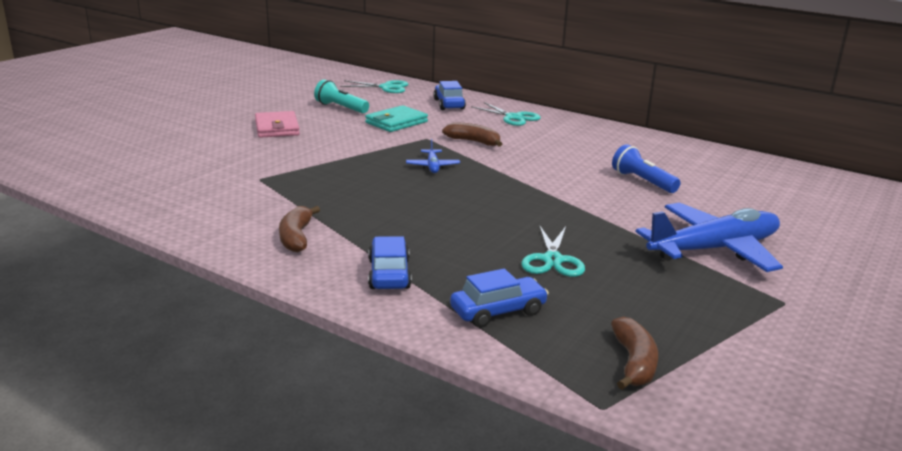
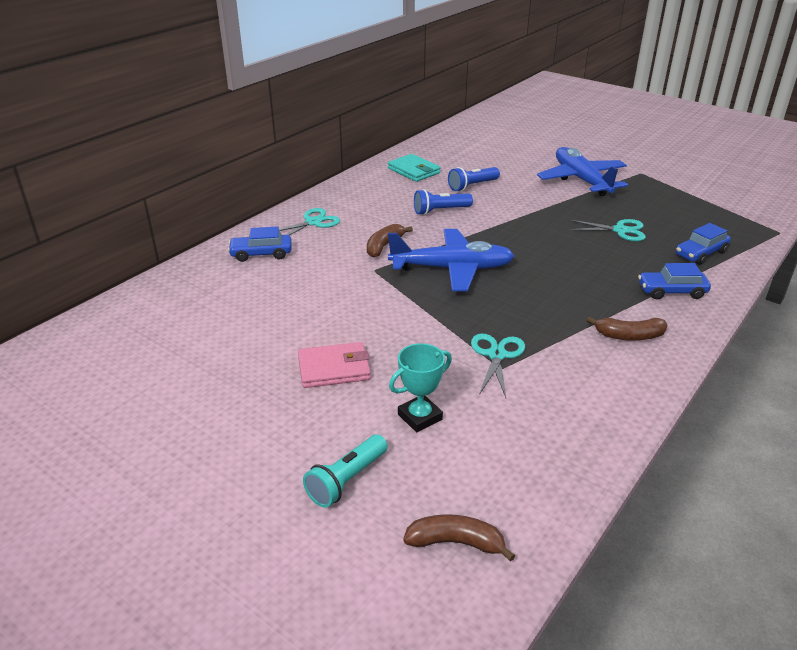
camera: 85 degrees left, 10 degrees up
(207, 151) = (420, 417): none -> turquoise trophy
(340, 108) = (260, 324): turquoise flashlight -> turquoise flashlight (346, 480)
(386, 87) = (180, 293): turquoise scissors -> turquoise scissors (496, 355)
(396, 122) = (321, 286): turquoise wallet -> turquoise wallet (413, 171)
(433, 166) = (452, 269): blue plane -> blue plane, size x2.30
(498, 311) = (700, 253): blue car -> blue car turned 105 degrees counterclockwise
(563, 164) = (440, 211): none -> blue flashlight
(634, 363) = (731, 220): brown banana -> brown banana (456, 542)

